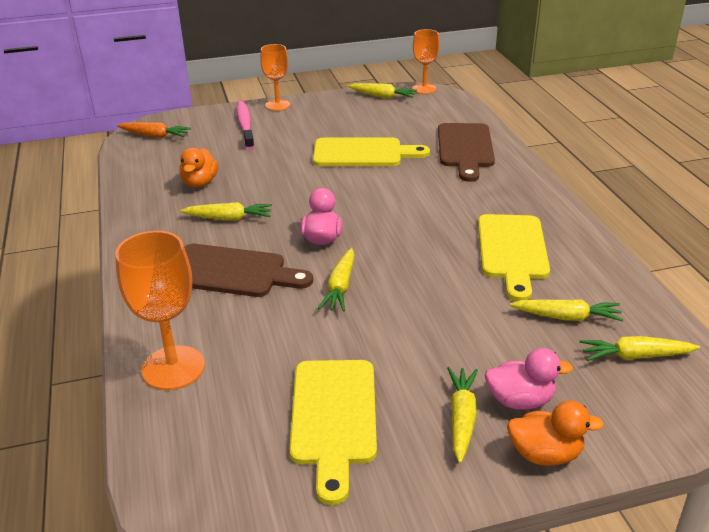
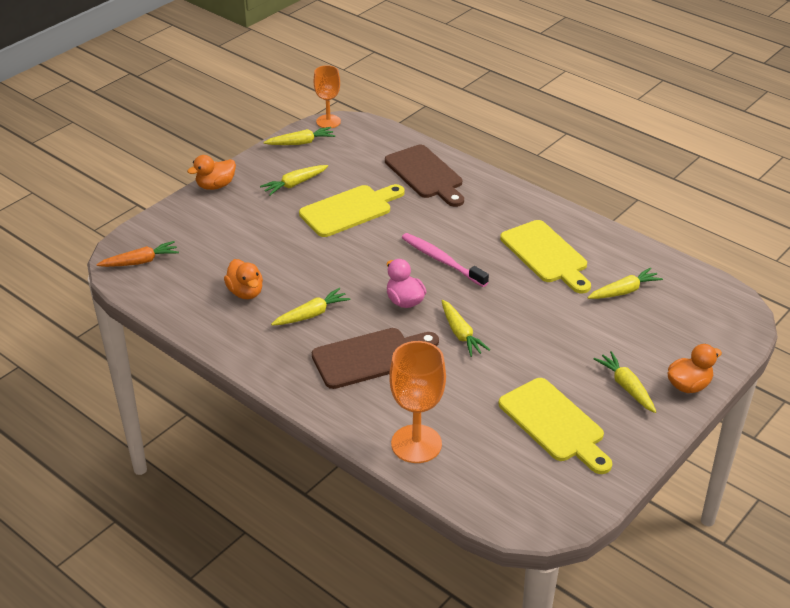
camera: 35 degrees left, 5 degrees up
(245, 125) = (212, 219): pink toothbrush -> pink toothbrush (442, 260)
(277, 105) = (215, 186): orange goblet -> orange duck
(520, 400) = (647, 360): pink duck -> none
(635, 356) = (684, 300): yellow carrot -> yellow carrot (294, 184)

